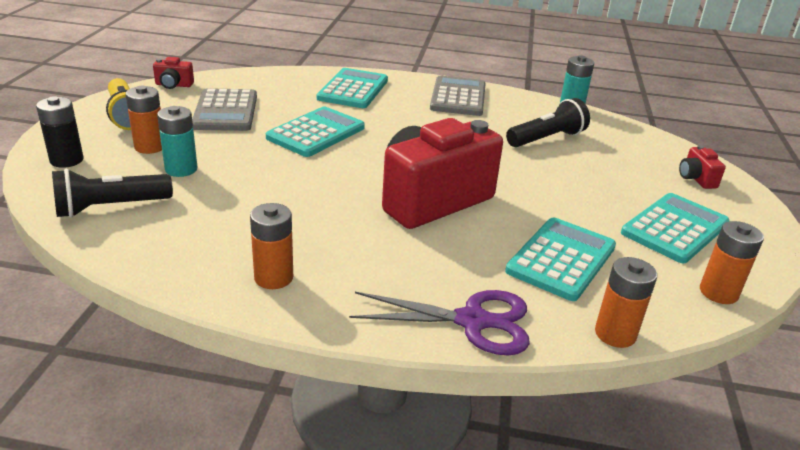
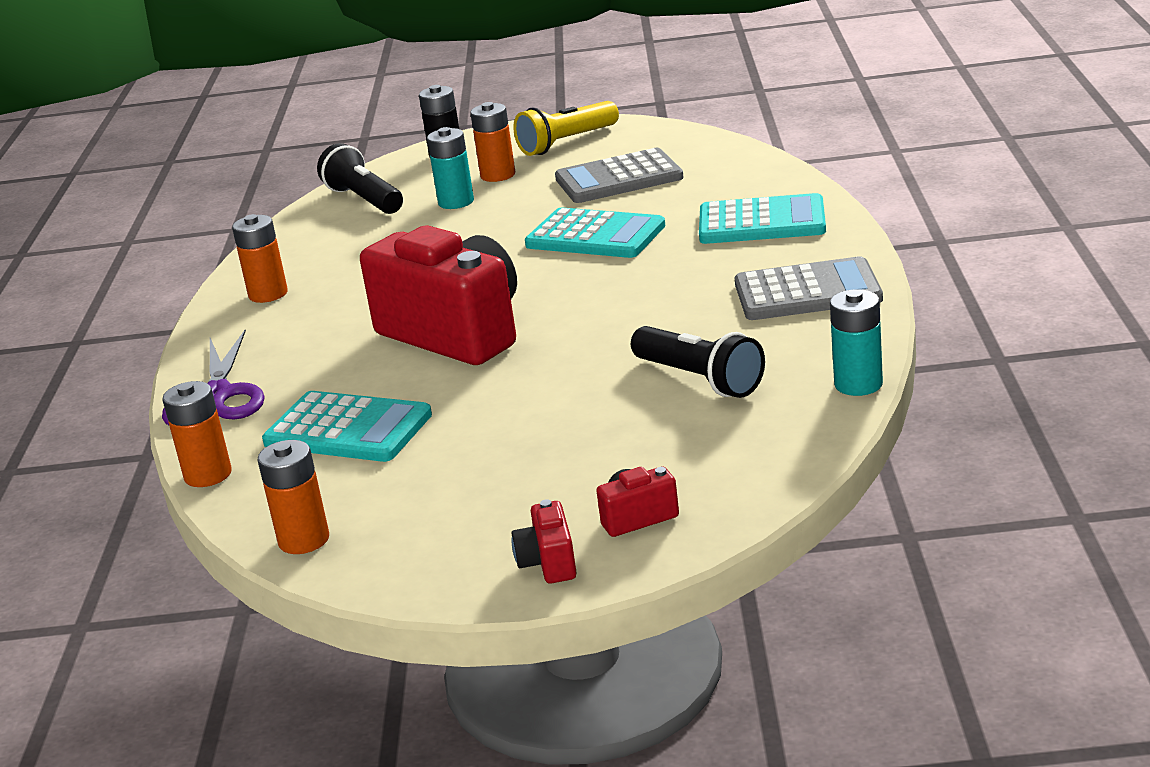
camera: 85 degrees right, 5 degrees down
(174, 85) = (672, 135): red camera -> red camera (548, 563)
(675, 228) = (457, 503): turquoise calculator -> none

